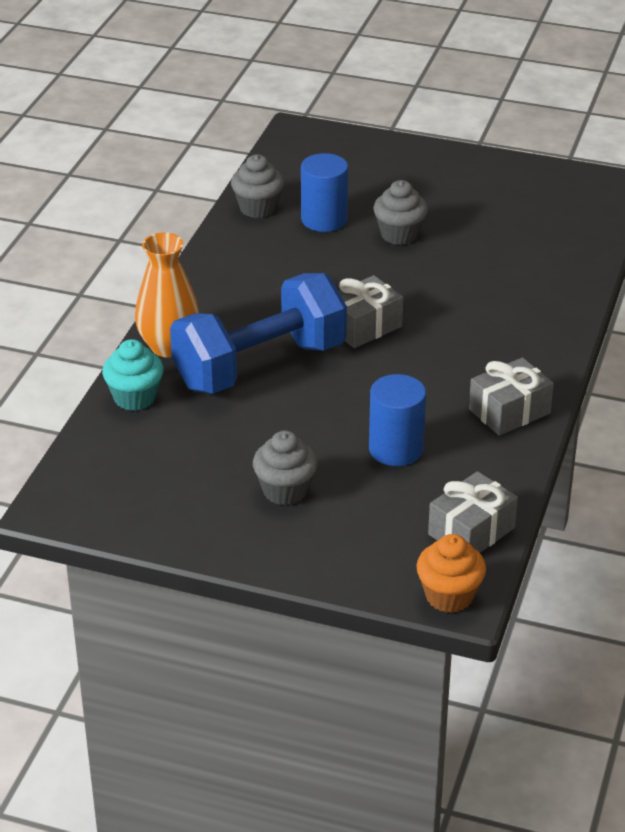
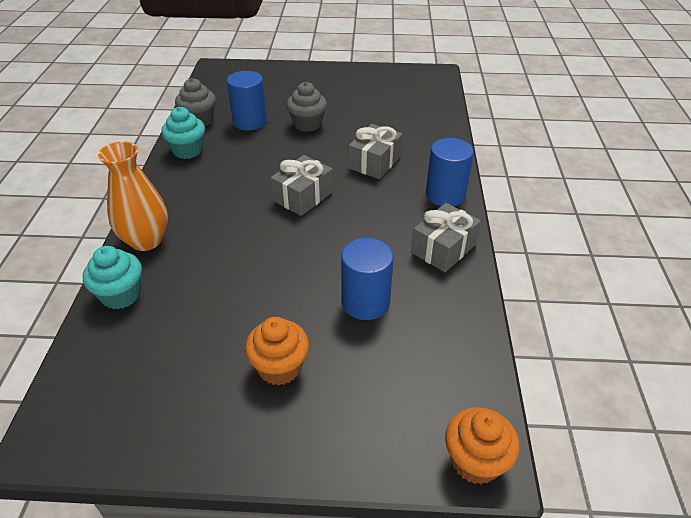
camera: 15 degrees left, 5 degrees up
(235, 247) = (188, 151): none -> turquoise cupcake
(260, 366) = (228, 244): blue dumbbell -> none
(285, 491) = (280, 367): grey cupcake -> orange cupcake
(471, 531) = (463, 376): grey gift -> grey gift (374, 162)
(542, 352) = (445, 195): none -> blue cylinder

